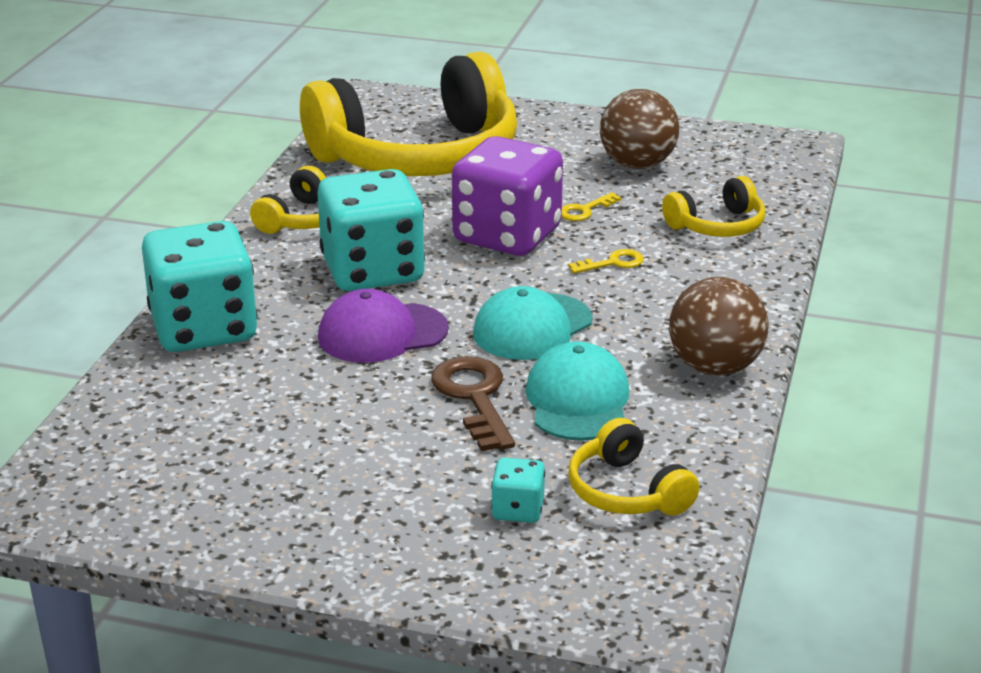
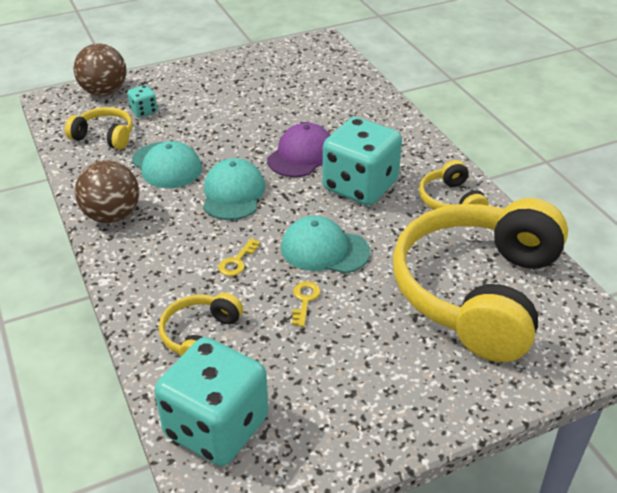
camera: 140 degrees right, 10 degrees up
(204, 329) = (382, 119): turquoise dice -> turquoise dice (216, 427)
(474, 397) = (217, 145): brown key -> none
(507, 236) = (324, 250): purple dice -> turquoise cap
(637, 164) = (323, 378): brown ball -> brown ball (104, 92)

